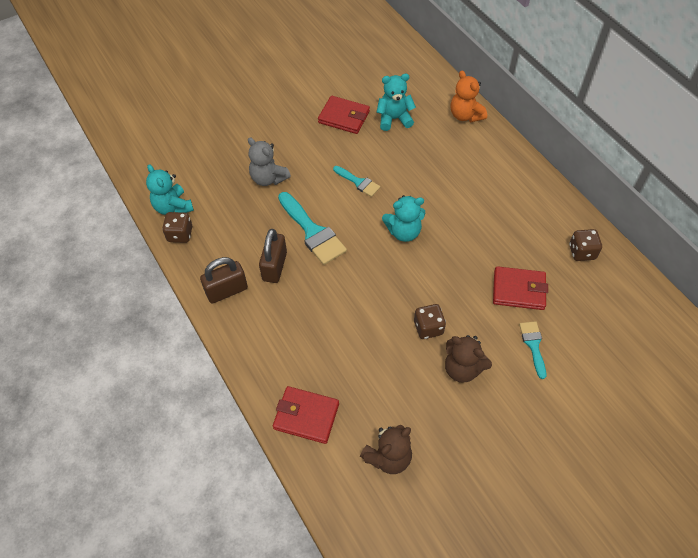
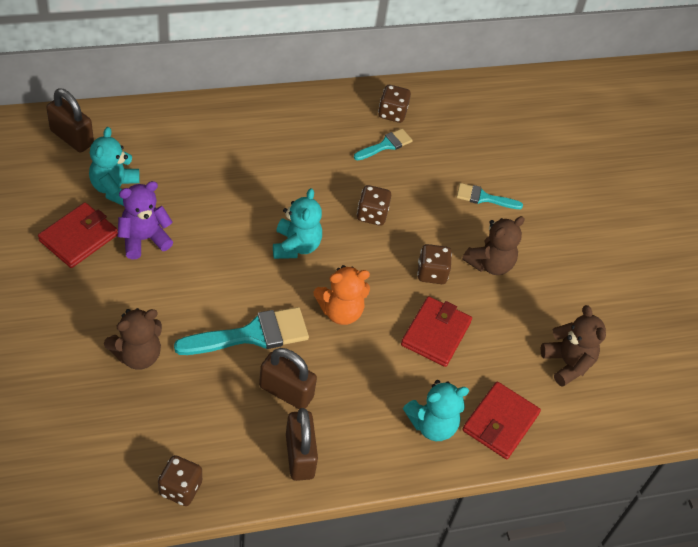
camera: 80 degrees left, 5 degrees down
(173, 207) = (126, 485): turquoise teddy bear -> turquoise teddy bear (432, 425)
(268, 178) = (137, 355): grey teddy bear -> brown teddy bear
(358, 182) = (198, 262): turquoise brush -> turquoise brush (386, 145)
(361, 148) = (144, 239): none -> purple teddy bear
(423, 83) = (72, 137): none -> brown padlock
(463, 270) = (372, 215): none -> brown dice
(465, 115) = (152, 122): orange teddy bear -> orange teddy bear (340, 311)
(518, 290) = (416, 181): red wallet -> red wallet (435, 334)

